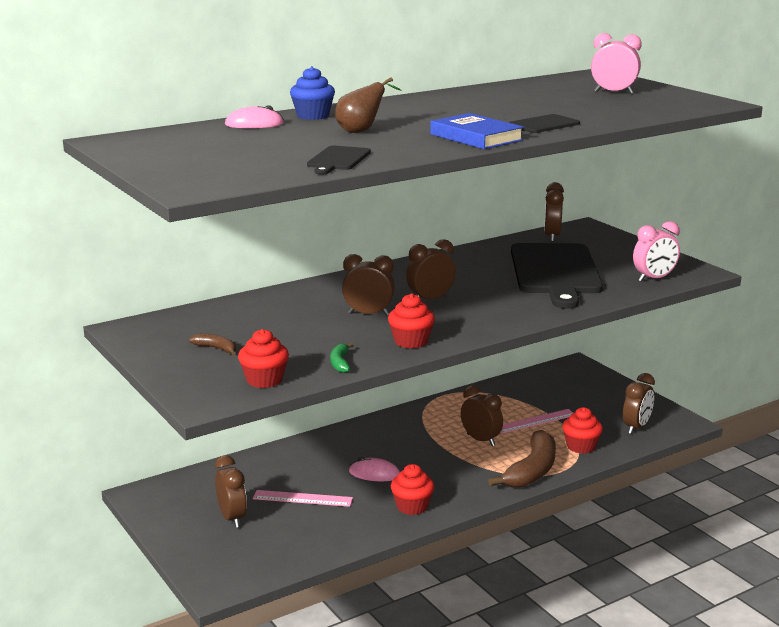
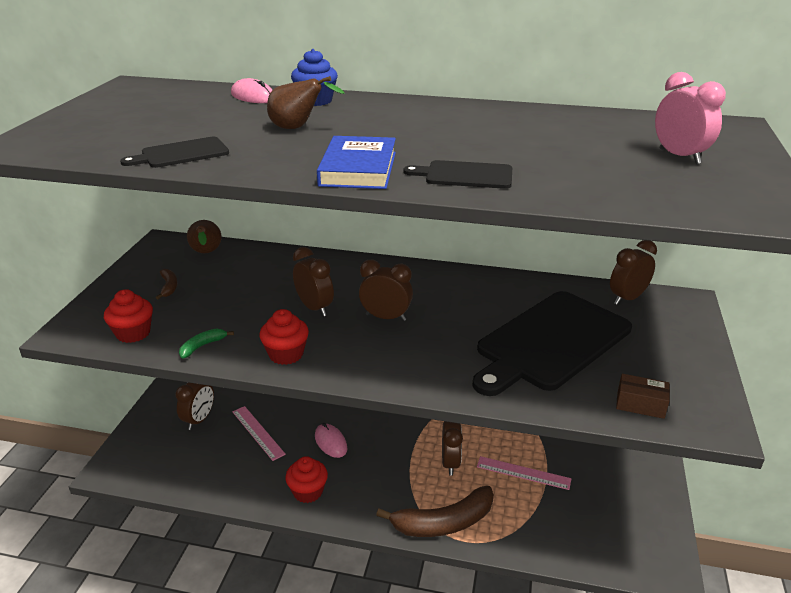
camera: 45 degrees right, 10 degrees up
(189, 320) = (206, 253): none -> brown pear
(581, 446) = (523, 527): red cupcake -> none
(636, 427) = (608, 542): brown clock -> none
(654, 279) = (640, 404): pink clock -> brown box

